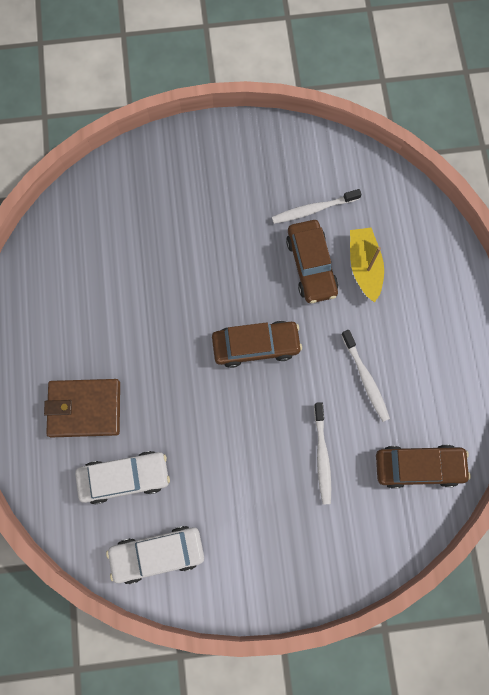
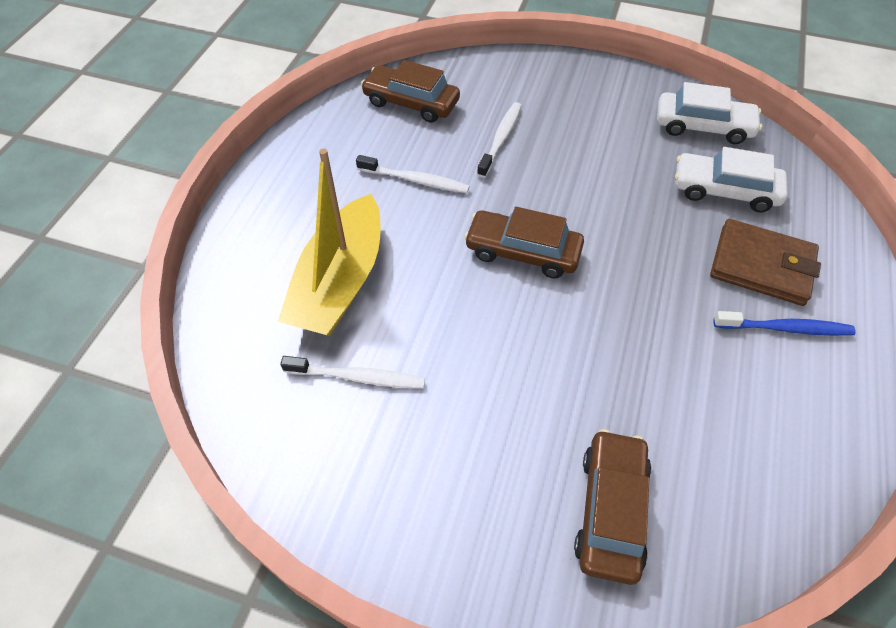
camera: 155 degrees left, 20 degrees down
(62, 359) = (785, 328): none -> blue toothbrush
(311, 265) = (405, 309): brown car -> brown car (611, 510)
(364, 267) = (340, 282): yellow boat -> yellow boat, size x1.61
(365, 378) = (415, 180): white toothbrush -> white toothbrush turned 105 degrees clockwise

